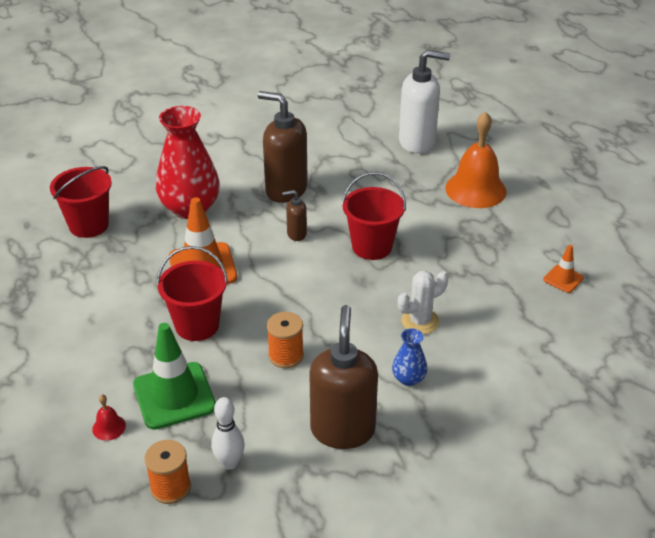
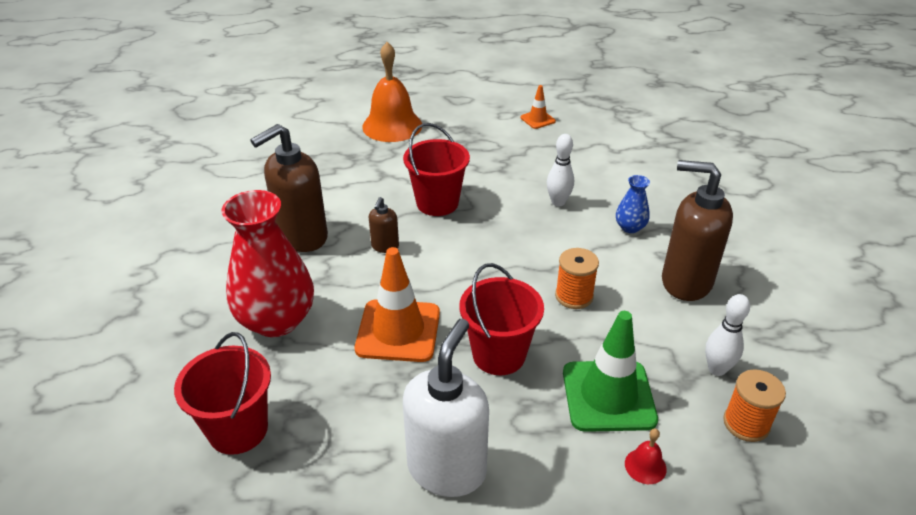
camera: 70 degrees left, 0 degrees up
(417, 142) = (292, 136): white soap dispenser -> white soap dispenser (447, 469)
(420, 321) = (558, 202): white cactus -> white bowling pin

